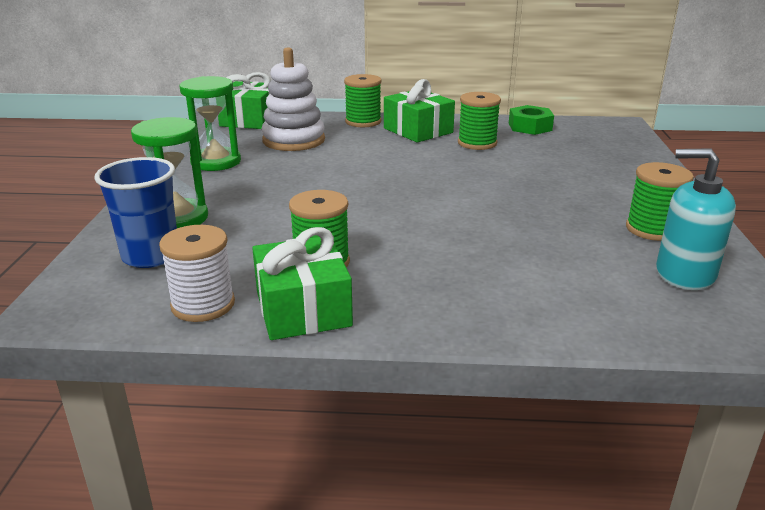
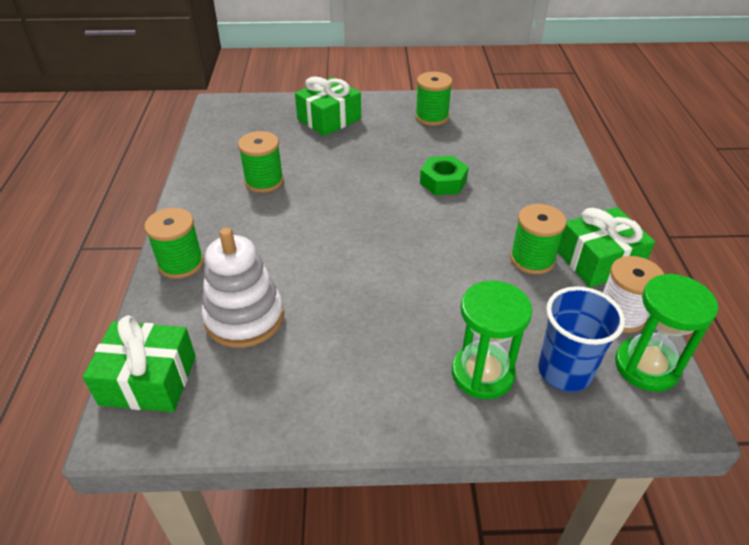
camera: 95 degrees left, 15 degrees up
(216, 162) = (320, 380): green hourglass -> green hourglass (646, 366)
(418, 130) = (221, 219): green gift -> green gift (329, 119)
(530, 127) = (219, 150): green nut -> green nut (443, 181)
(684, 274) = (488, 115): turquoise soap dispenser -> none

